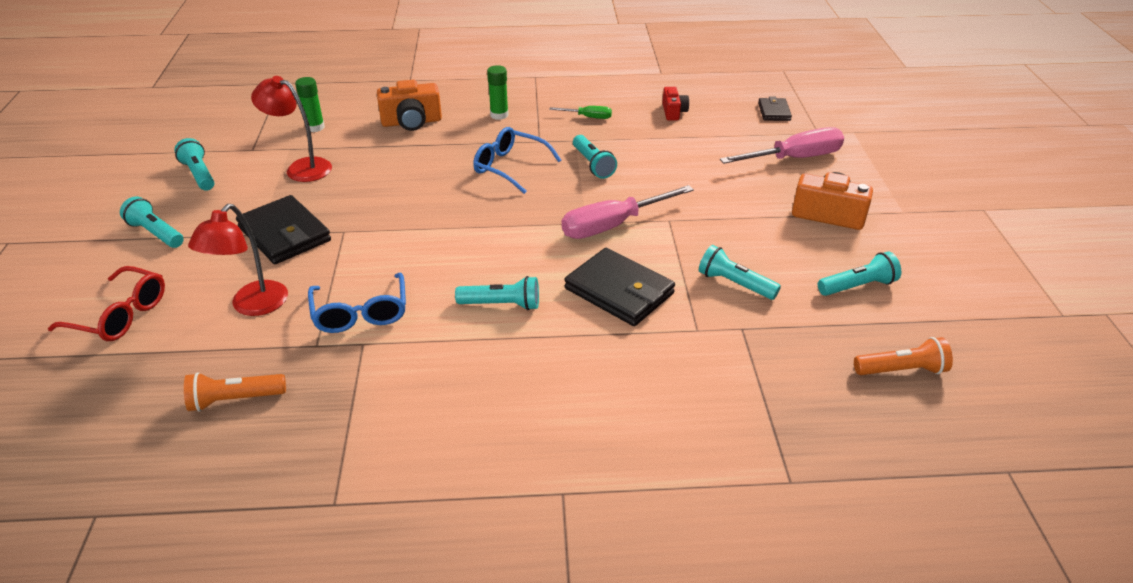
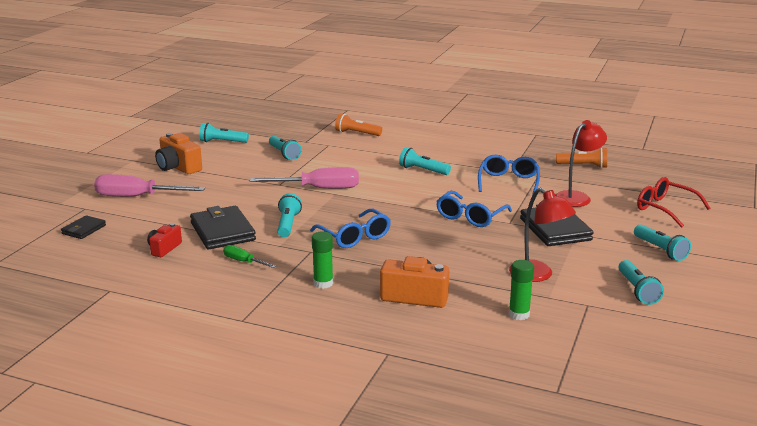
camera: 155 degrees left, 15 degrees down
(395, 227) = (470, 217): none -> blue glasses
(619, 291) = (351, 163): black wallet -> black wallet (222, 231)
(901, 370) = (255, 120): orange flashlight -> orange flashlight (357, 133)

